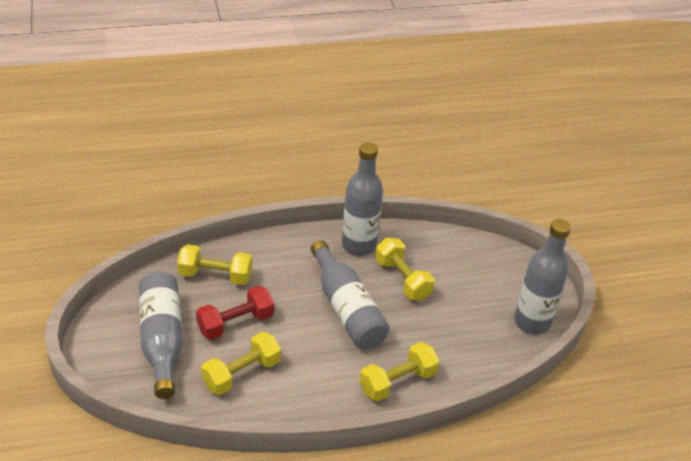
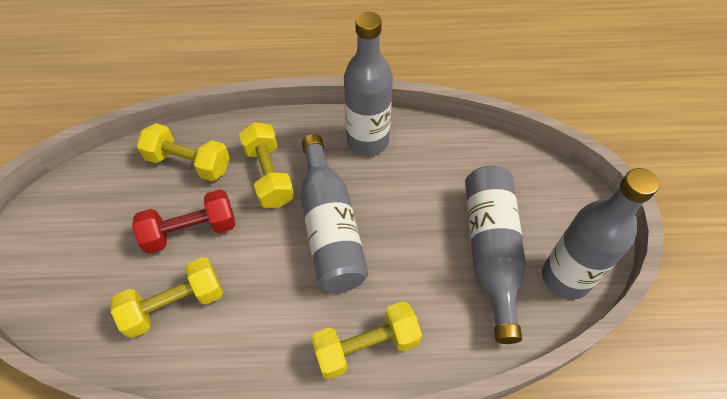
camera: 15 degrees right, 15 degrees up
(162, 340) = (99, 243): grey bottle -> grey bottle (491, 251)
(402, 279) = (409, 194): yellow dumbbell -> yellow dumbbell (269, 175)

